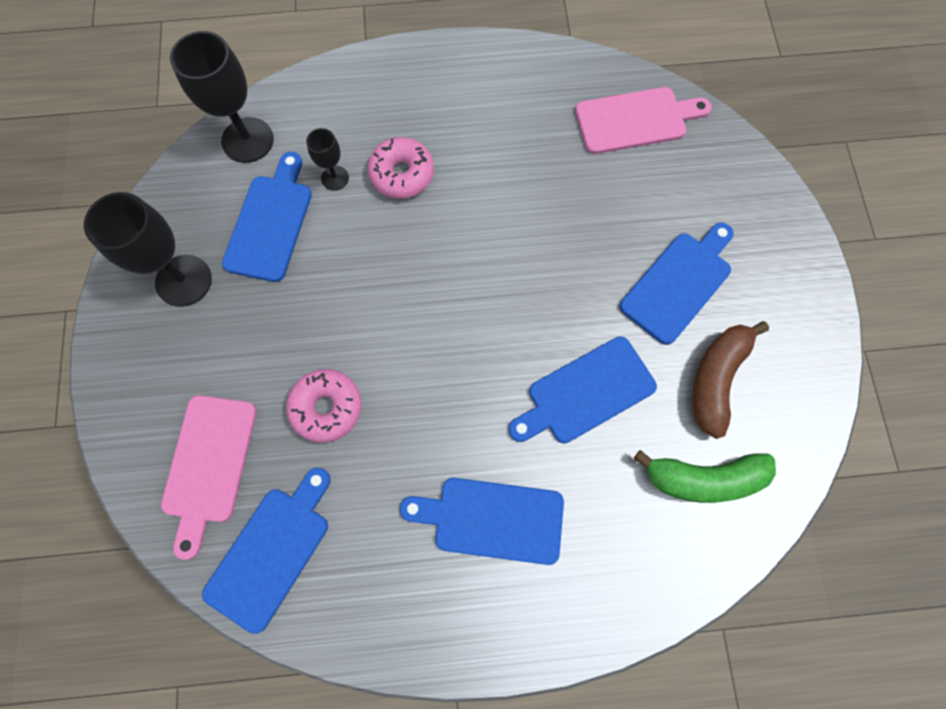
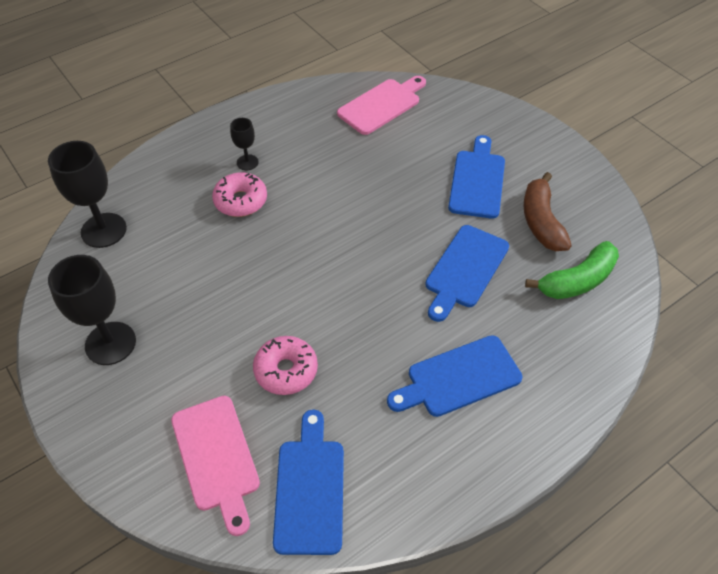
camera: 30 degrees left, 20 degrees down
(270, 223) = (158, 274): blue cutting board -> none
(335, 178) = (191, 224): black goblet -> black goblet (247, 162)

